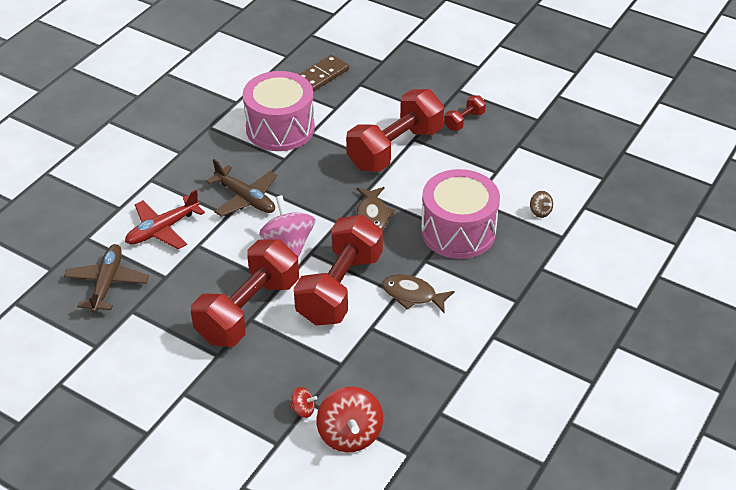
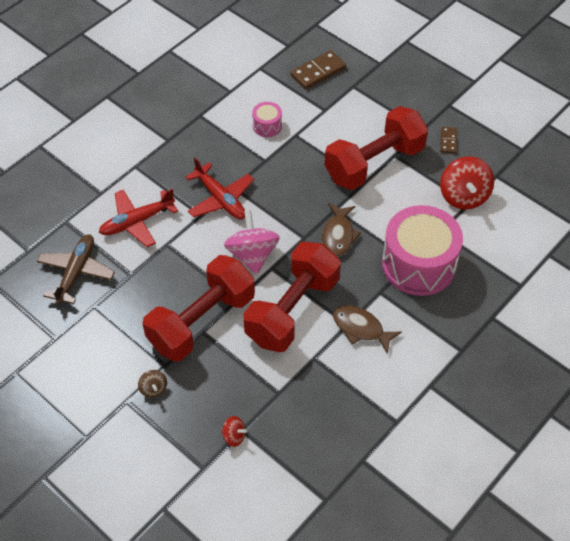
camera: 10 degrees right, 10 degrees up
(245, 198) = (220, 199): brown plane -> red plane
(280, 128) = (267, 126): pink drum -> pink drum, size x0.44
(350, 434) = (273, 470): red spinning top -> red spinning top (463, 196)
(464, 121) = (448, 141): red dumbbell -> brown domino
(540, 212) = (504, 254): brown spinning top -> brown spinning top (153, 388)

